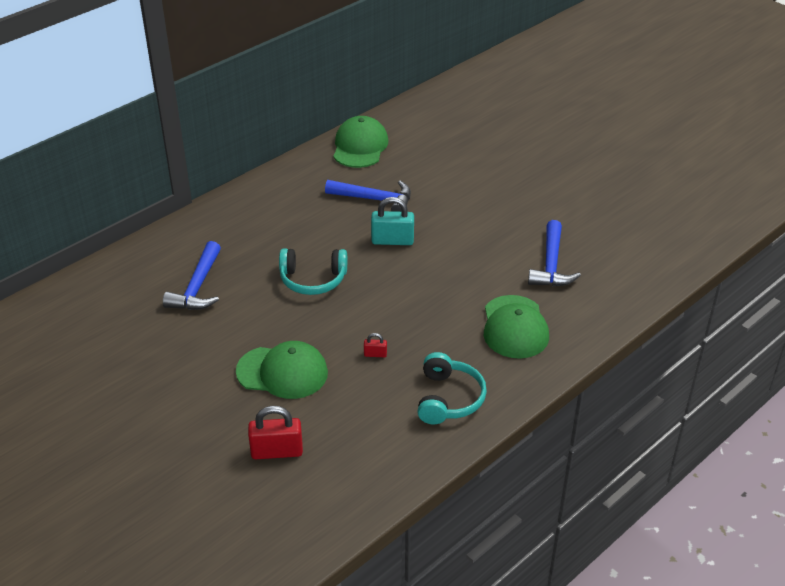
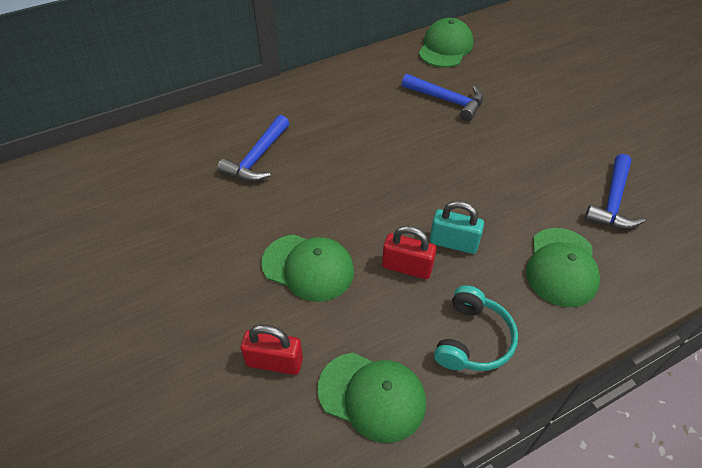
camera: 15 degrees right, 10 degrees up
(313, 280) = (366, 171): turquoise headphones -> none
(372, 458) = (372, 396): none -> green cap
(375, 354) = (407, 267): red padlock -> red padlock, size x2.07
(392, 241) = (454, 145): turquoise padlock -> turquoise padlock (453, 243)

